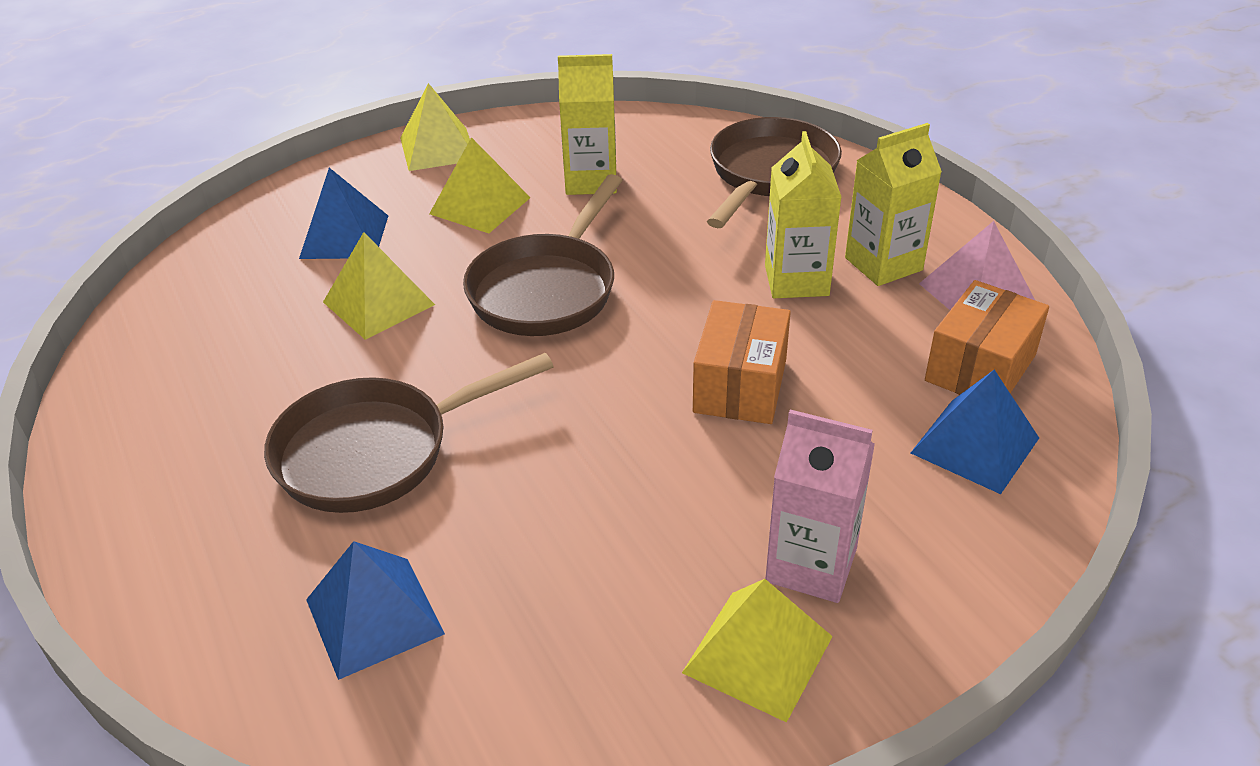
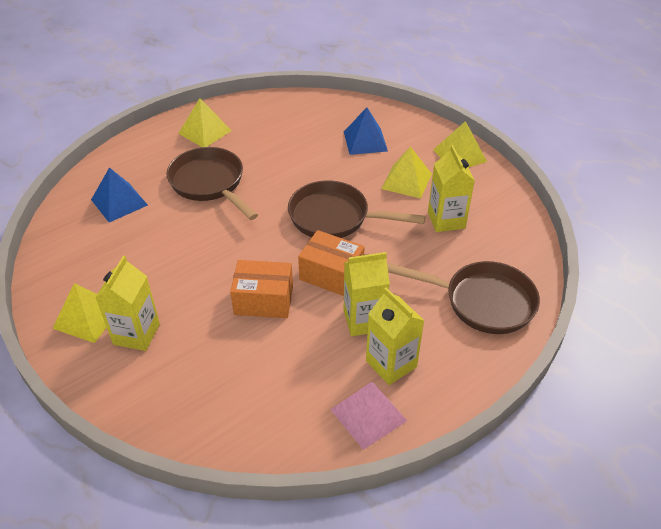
camera: 80 degrees right, 5 degrees up
(378, 303) = (313, 163): yellow pyramid -> yellow pyramid (205, 132)
(811, 565) = (136, 334): pink carton -> yellow carton
(975, 445) = (221, 405): blue pyramid -> none
(980, 368) = (290, 412): orange box -> orange box (331, 274)

